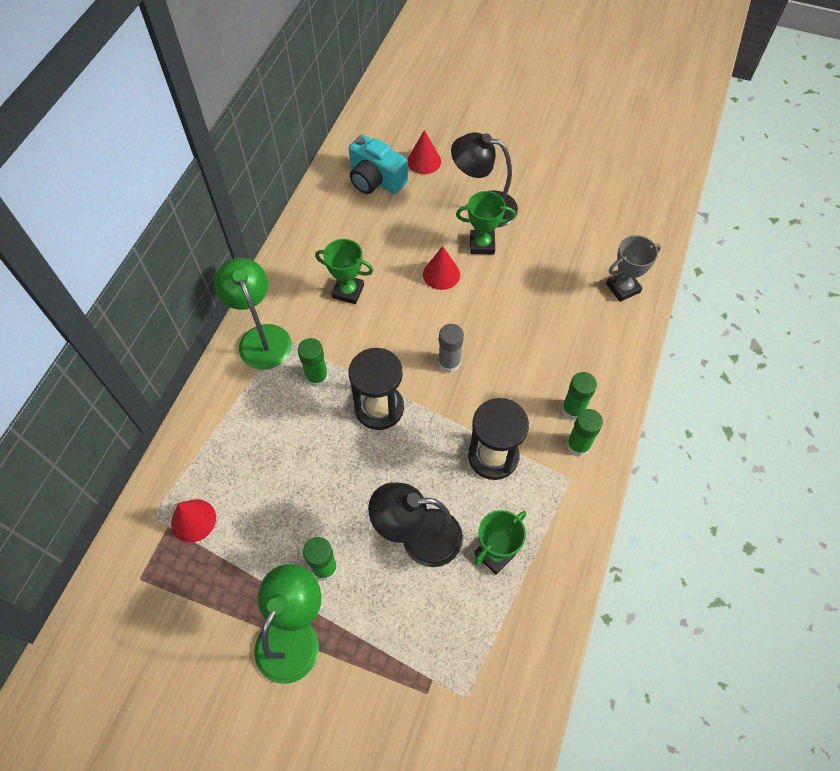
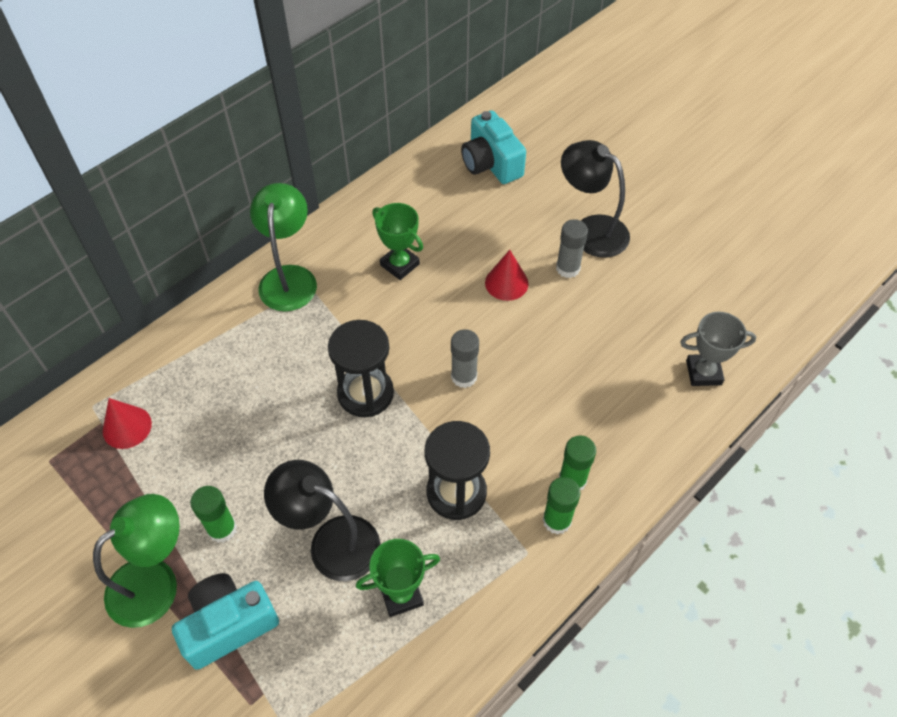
camera: 25 degrees right, 5 degrees down
(317, 377) = (321, 337): green glue stick -> none
(374, 641) = (228, 625): none -> turquoise camera
(424, 161) = (552, 161): red cone -> none
(482, 244) = (568, 268): green trophy -> grey glue stick

